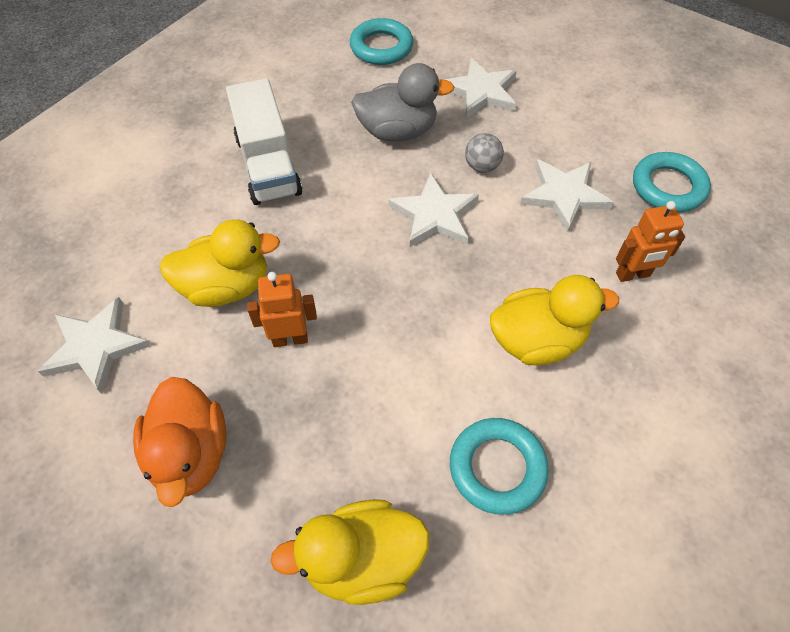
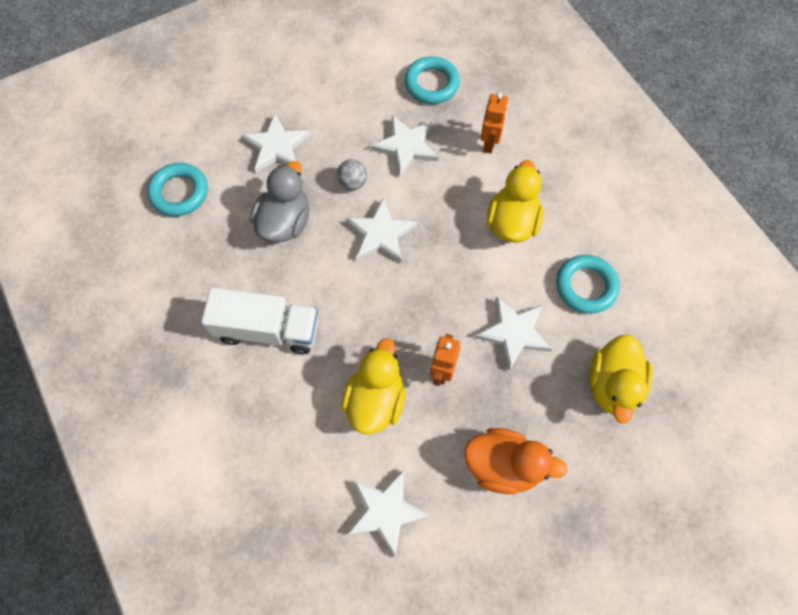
camera: 65 degrees left, 10 degrees up
(379, 400) = (513, 333): none -> white star

